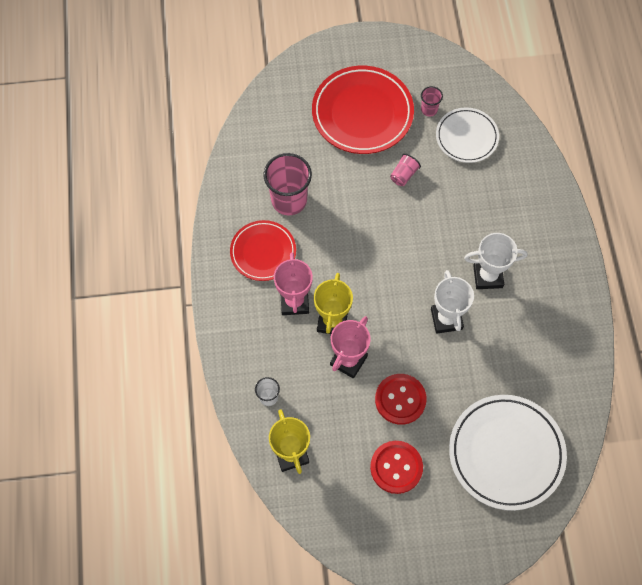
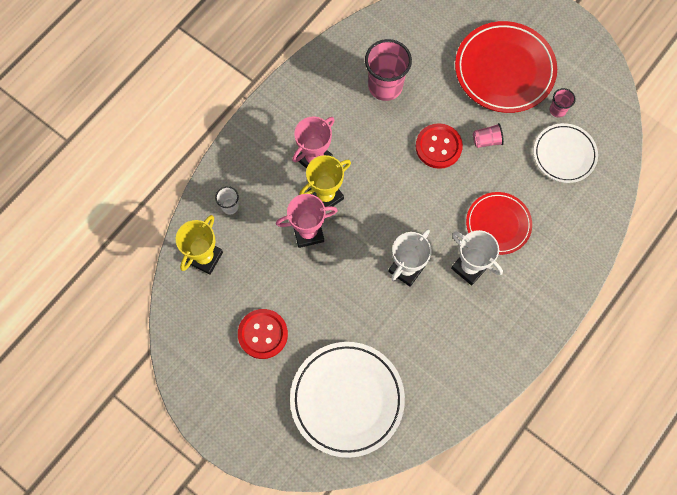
camera: 45 degrees right, 5 degrees up
(263, 252) = (329, 106): red plate -> red plate (498, 224)
(400, 399) = (314, 292): red button -> red button (438, 147)

